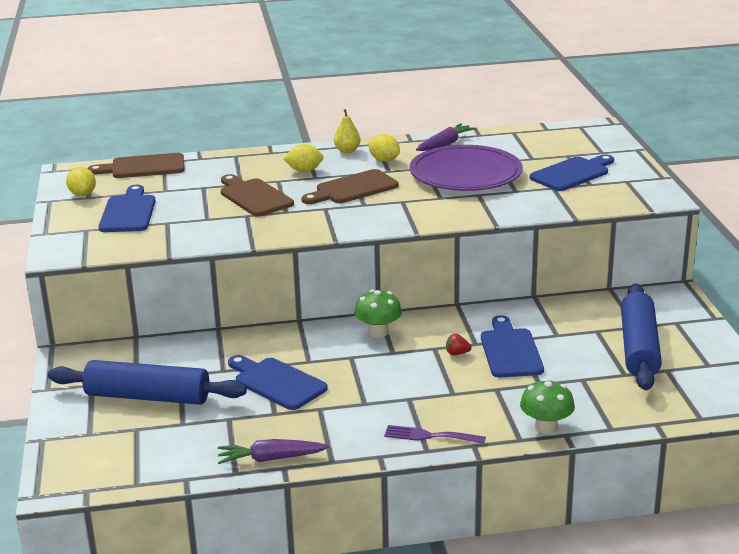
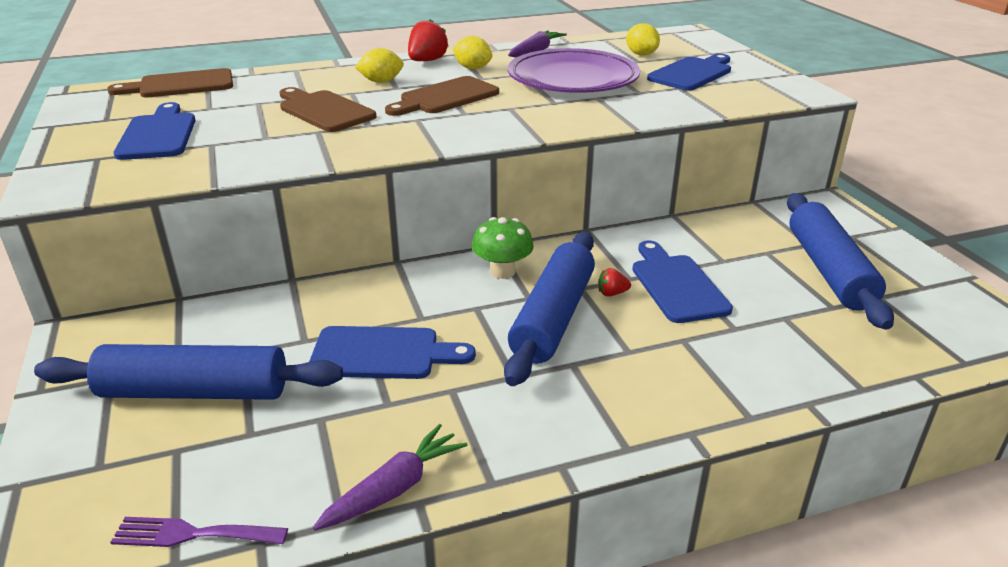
camera: 10 degrees left, 5 degrees up
(82, 194) = (98, 117): yellow lemon -> yellow lemon (641, 54)
(270, 459) = (395, 488): purple carrot -> purple carrot turned 150 degrees clockwise
(276, 382) = (382, 353): blue cutting board -> blue cutting board turned 150 degrees clockwise
(347, 151) = (427, 61): yellow pear -> red strawberry
(406, 367) = (553, 318): none -> blue rolling pin
(429, 436) = (622, 423): purple fork -> purple fork (192, 534)
(546, 427) = (776, 394): green mushroom -> none

